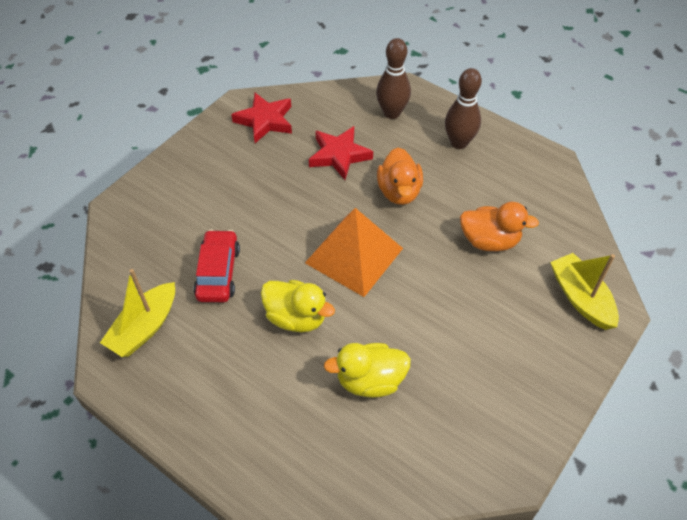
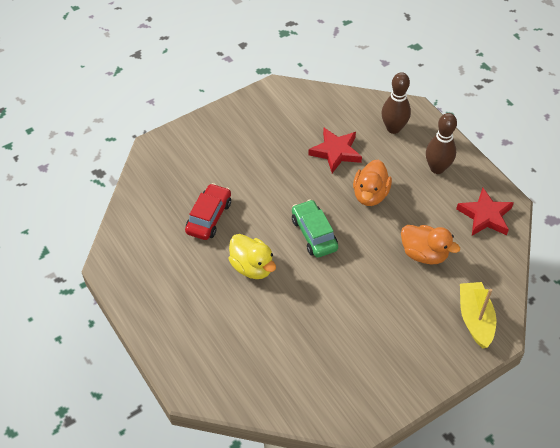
camera: 20 degrees right, 0 degrees up
(144, 327) = (143, 241): yellow boat -> none
(265, 121) = (289, 108): red star -> red star (485, 216)
(354, 255) = (314, 234): orange pyramid -> green car
(370, 380) = (286, 328): yellow duck -> none

